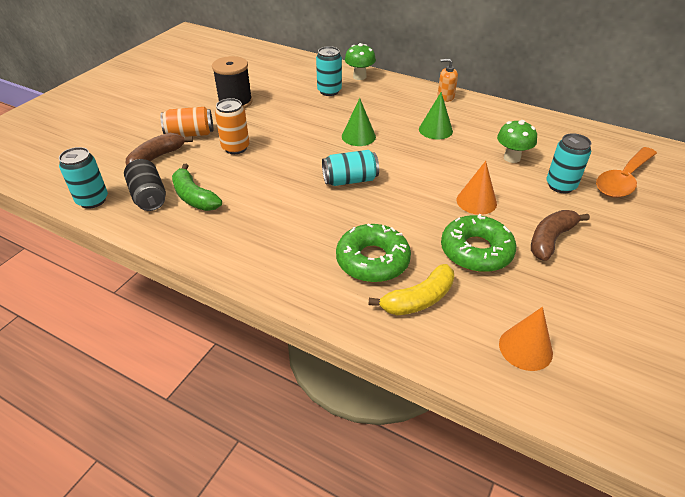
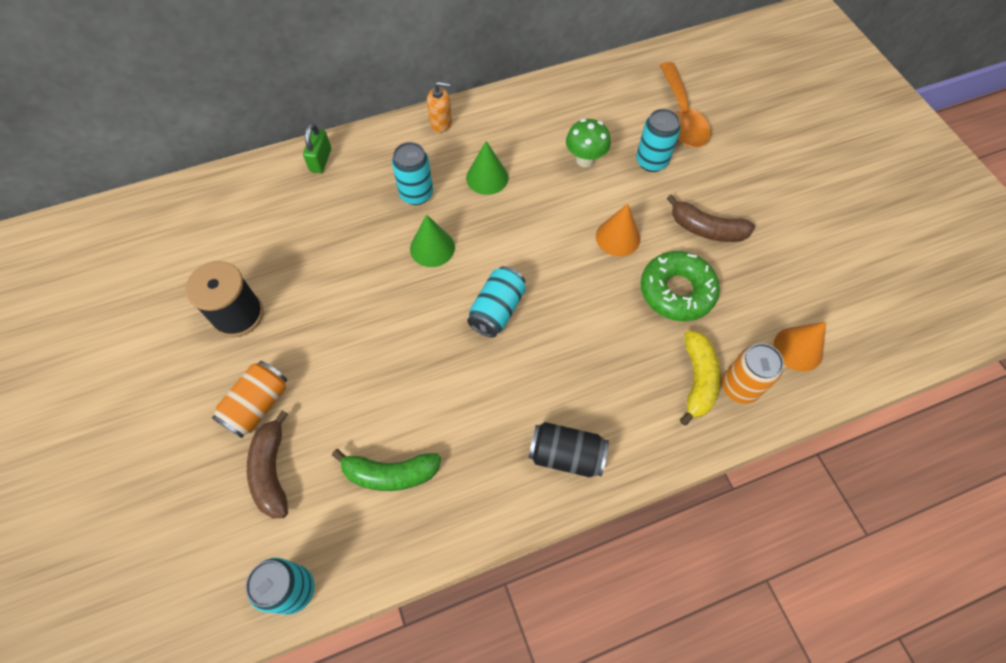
camera: 50 degrees left, 20 degrees up
(148, 196) = (344, 521): black can -> black can (566, 455)
(235, 148) = (336, 375): orange can -> orange can (739, 387)
(329, 91) = (318, 209): turquoise can -> turquoise can (416, 194)
(359, 77) = (321, 160): green mushroom -> green padlock
(372, 260) = (624, 378): green donut -> none
(445, 97) = (441, 122): orange soap dispenser -> orange soap dispenser turned 135 degrees counterclockwise
(550, 239) = (706, 229): brown banana -> brown banana turned 60 degrees counterclockwise

